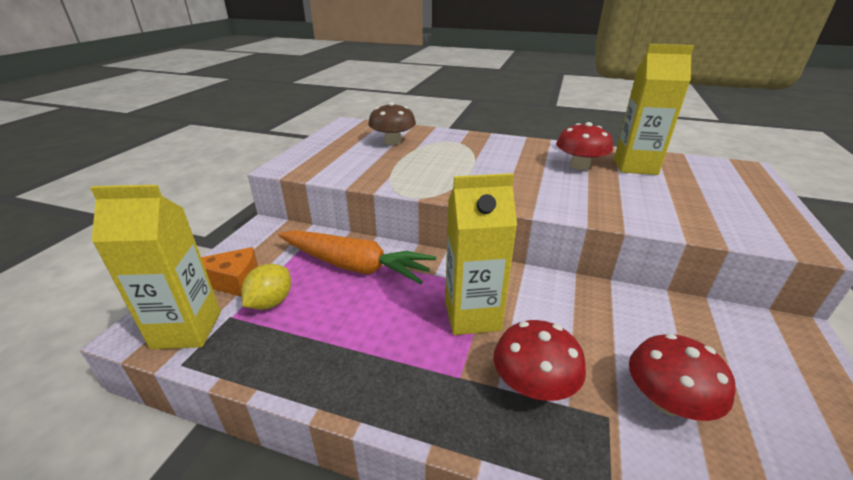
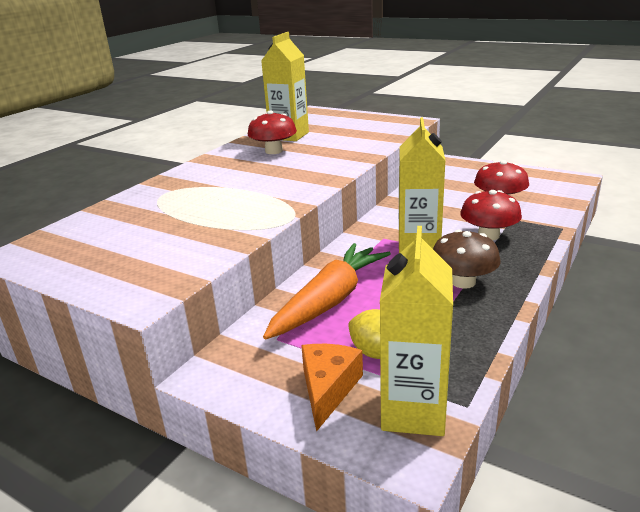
camera: 75 degrees left, 5 degrees down
(393, 141) = (128, 224): brown mushroom -> brown mushroom (463, 282)

